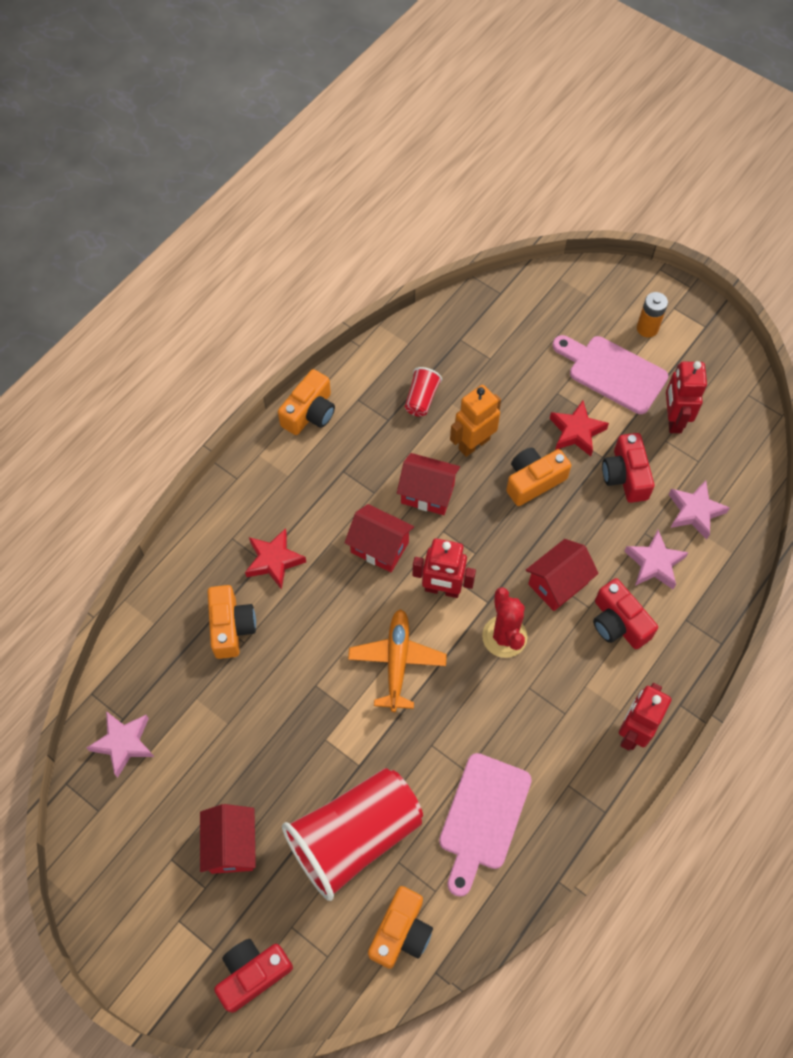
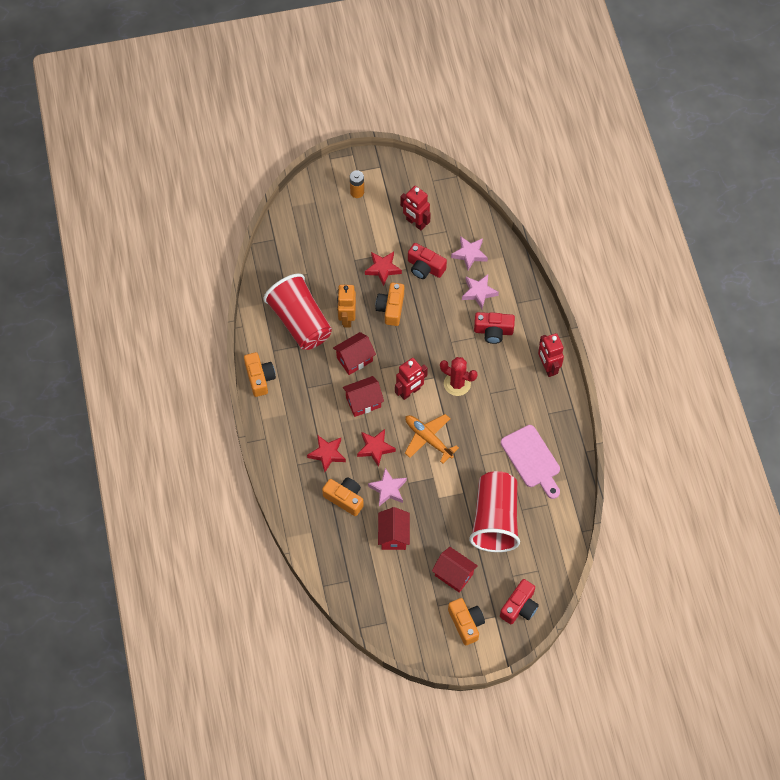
camera: 50 degrees left, 0 degrees up
(124, 743) = (362, 588): pink star -> pink star (388, 489)
(252, 974) = (519, 607): red camera -> red camera turned 150 degrees counterclockwise
(329, 609) = (375, 448): none -> red star
(401, 932) = (553, 532): orange camera -> orange camera (466, 623)
(421, 399) = (300, 322): red cup -> red cup, size x2.41
(558, 584) = (452, 340): red house -> red house (393, 535)
(613, 372) = (366, 227): pink cutting board -> none

